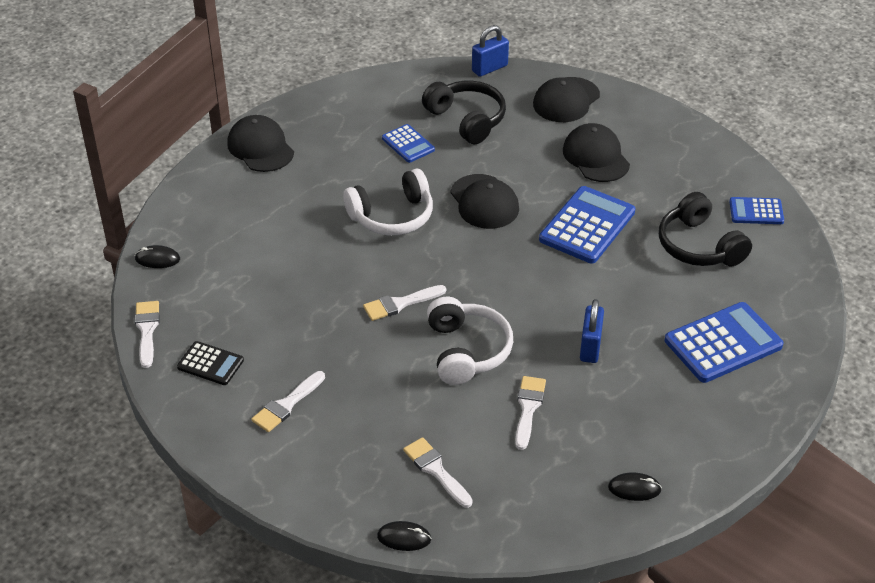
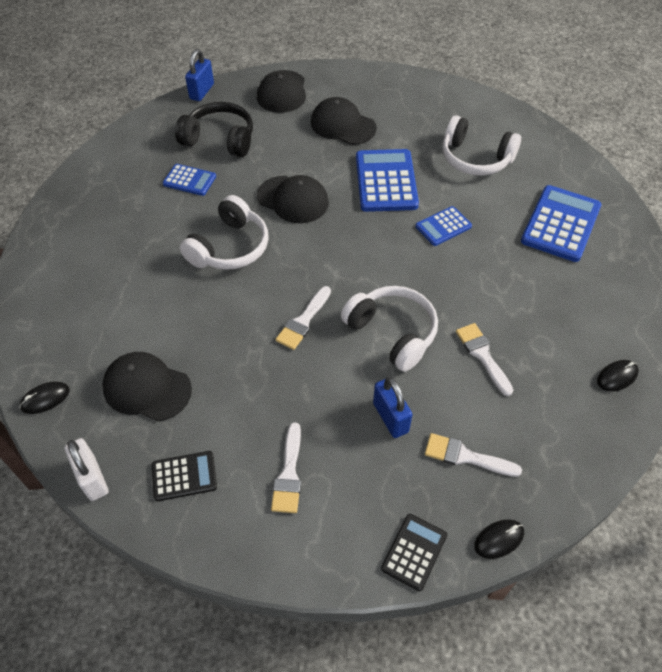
camera: 35 degrees left, 10 degrees up
(147, 330) = (92, 478): white brush -> white padlock
(260, 148) = (61, 242): black cap -> black cap (147, 388)
(331, 507) = (414, 552): none -> black calculator
(590, 347) = (478, 277): blue padlock -> blue padlock (390, 417)
(699, 246) = (475, 158): black headphones -> white headphones
(756, 211) = (487, 115): blue calculator -> blue calculator (443, 226)

